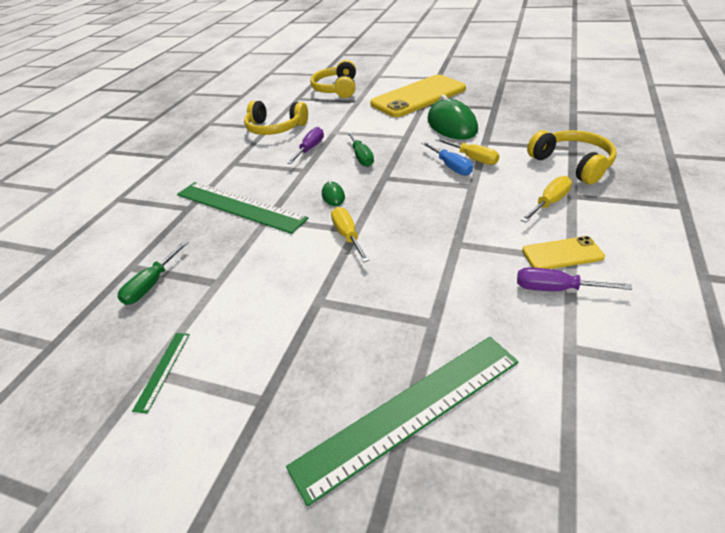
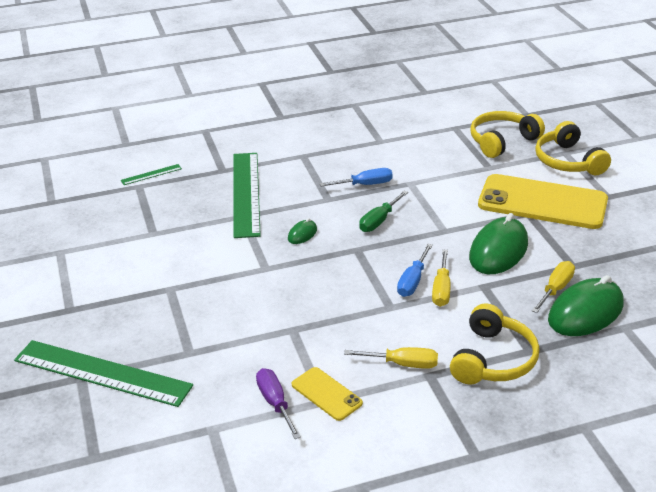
camera: 50 degrees right, 5 degrees down
(152, 284) = (129, 206): green screwdriver -> none
(163, 370) = (64, 256): green ruler -> green ruler (151, 174)
(275, 128) = (382, 146): yellow headphones -> yellow headphones (568, 161)
(310, 149) = (365, 185): purple screwdriver -> blue screwdriver
(348, 236) = (255, 267): yellow screwdriver -> yellow screwdriver (555, 289)
(547, 118) = (585, 312): none -> green mouse

